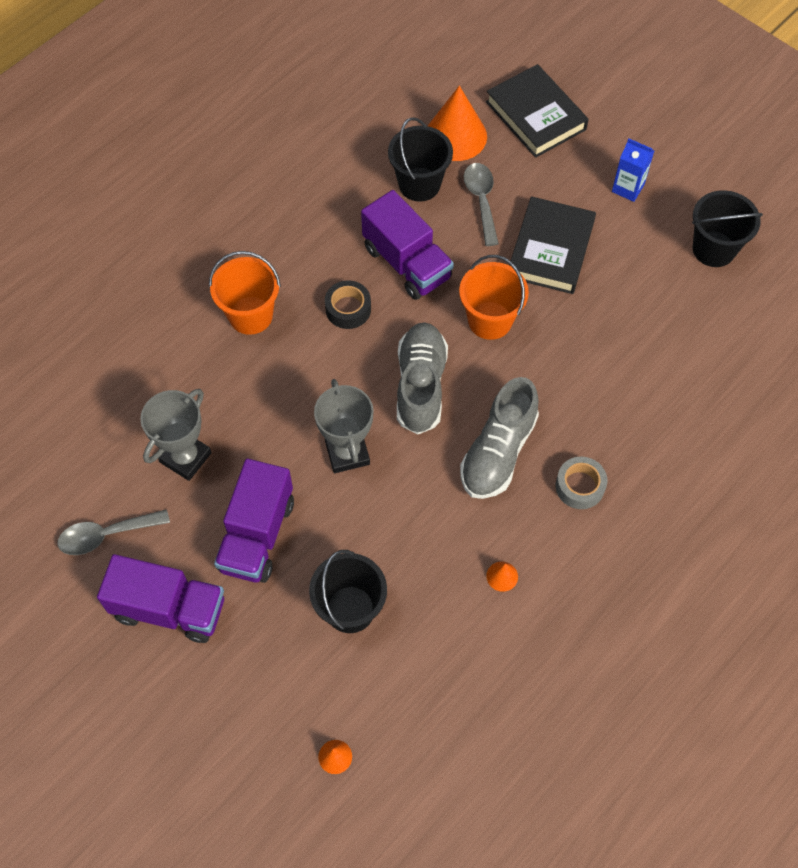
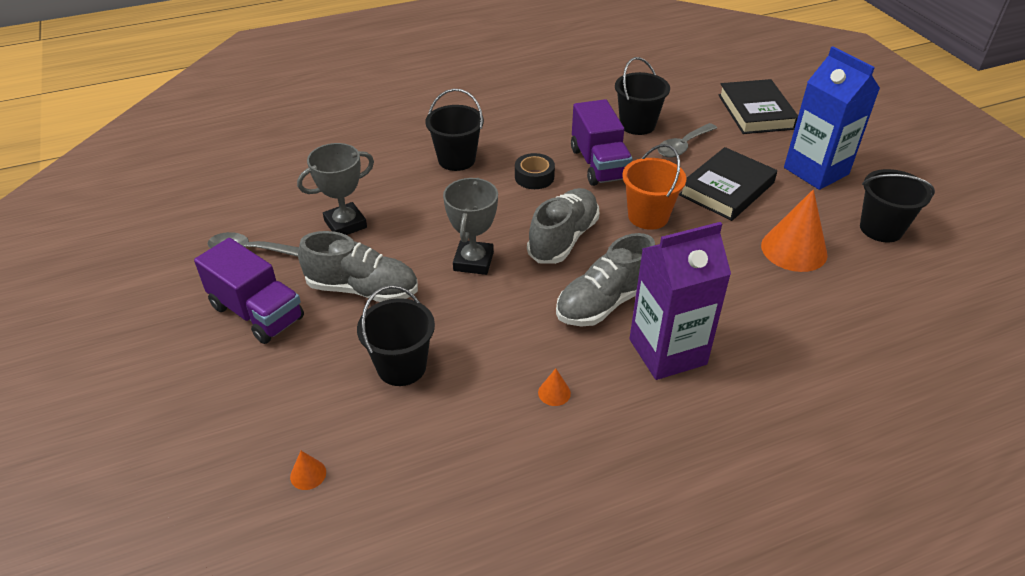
camera: 25 degrees right, 20 degrees down
(250, 315) = (456, 159): orange bucket -> black bucket
(257, 535) = (362, 289): purple truck -> grey shoe
(456, 136) = (683, 107): orange cone -> orange cone (794, 249)
(481, 201) = (683, 146): grey spoon -> grey spoon turned 150 degrees counterclockwise
(580, 486) = (667, 352): grey tape -> purple carton
(628, 188) = (816, 171): blue carton -> blue carton, size x2.02

